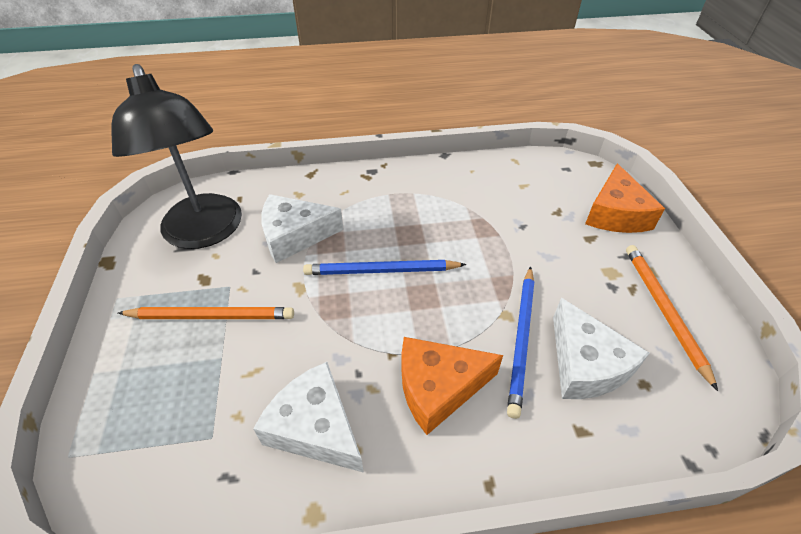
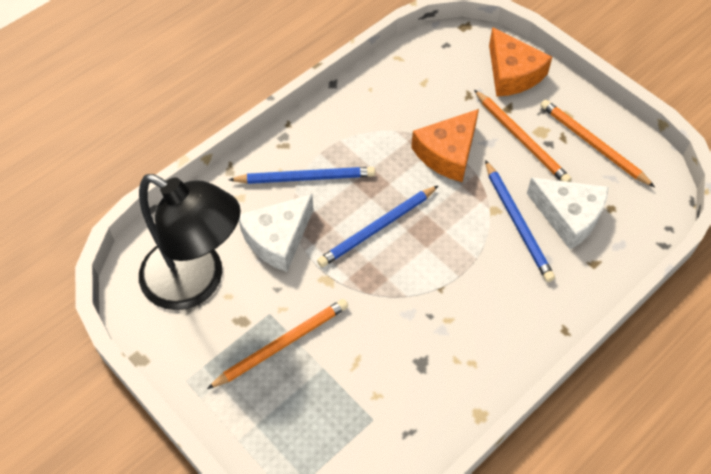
camera: 35 degrees left, 10 degrees up
(315, 427) = (434, 367): white cheese -> none
(360, 205) = (305, 178): none -> blue pencil
(438, 387) = (490, 291): orange cheese -> orange cheese (447, 153)
(584, 269) = (521, 139): none -> orange pencil

